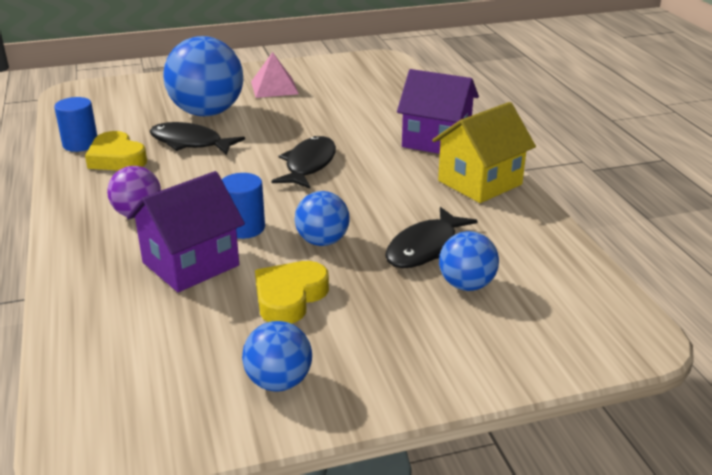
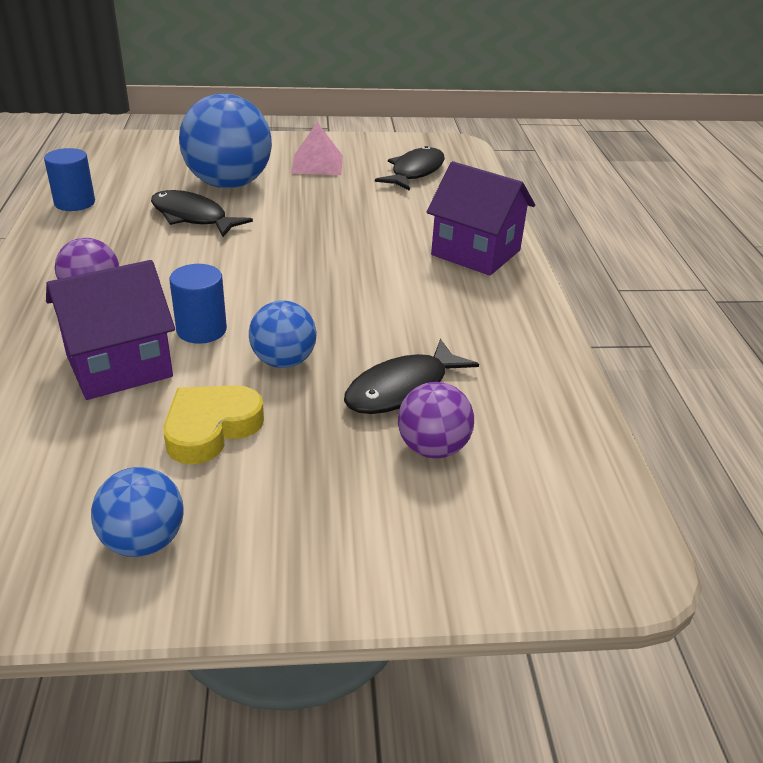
camera: 10 degrees right, 5 degrees up
(116, 158) = (104, 225): yellow heart -> none
(308, 165) = (312, 262): black fish -> black fish (415, 172)
(466, 285) = (433, 448): blue ball -> purple ball
(480, 182) = (506, 313): yellow house -> none

